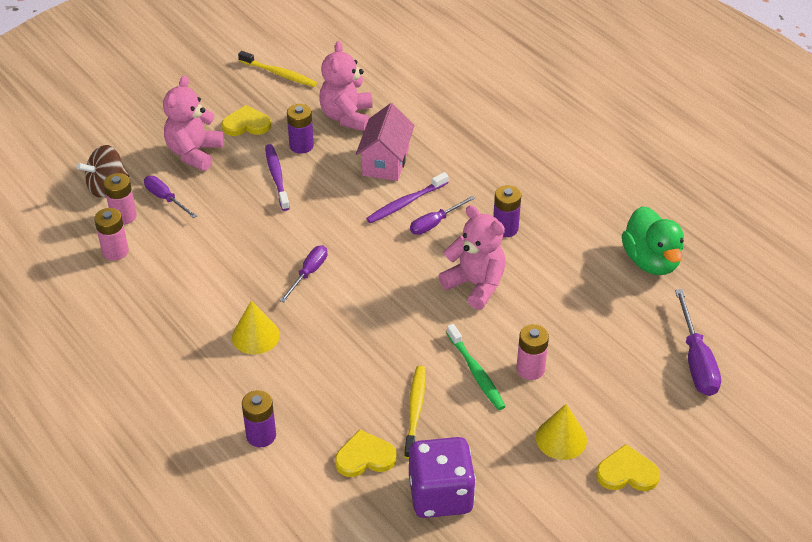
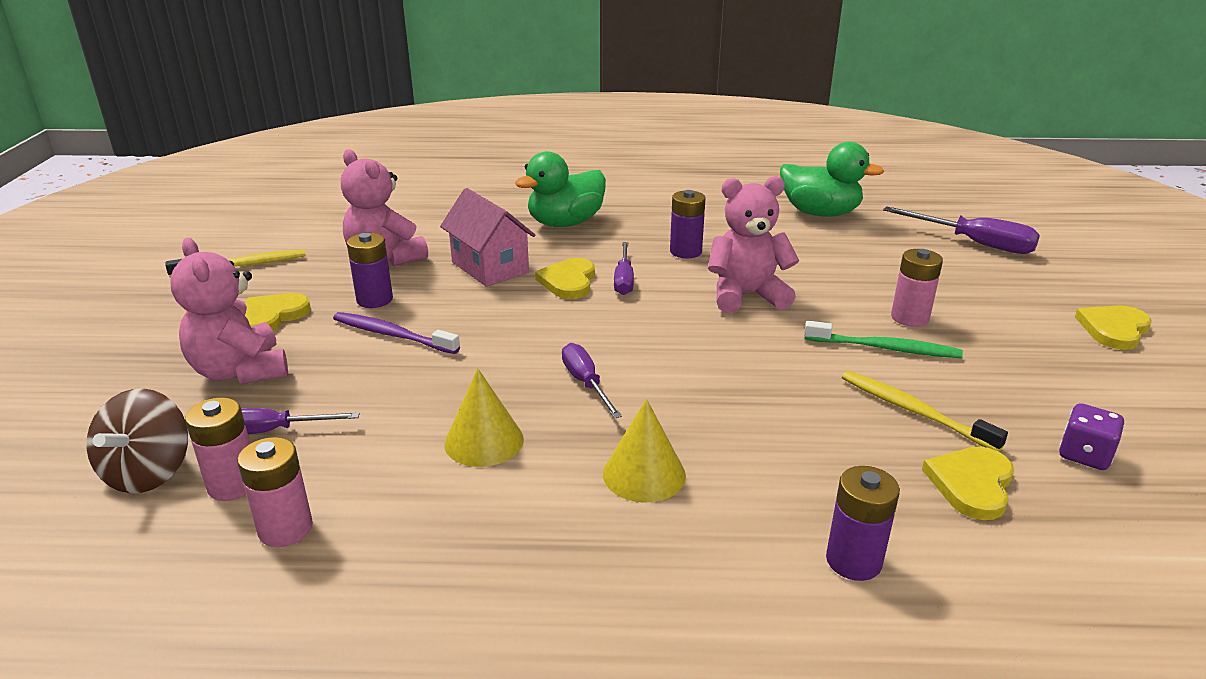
camera: 50 degrees left, 15 degrees down
(406, 203) = (568, 281): purple toothbrush -> yellow heart
(440, 495) = (1084, 455): purple dice -> purple dice, size x0.51
(480, 154) = (565, 223): none -> green duck
(561, 438) = (1035, 343): yellow cone -> yellow cone (484, 441)

